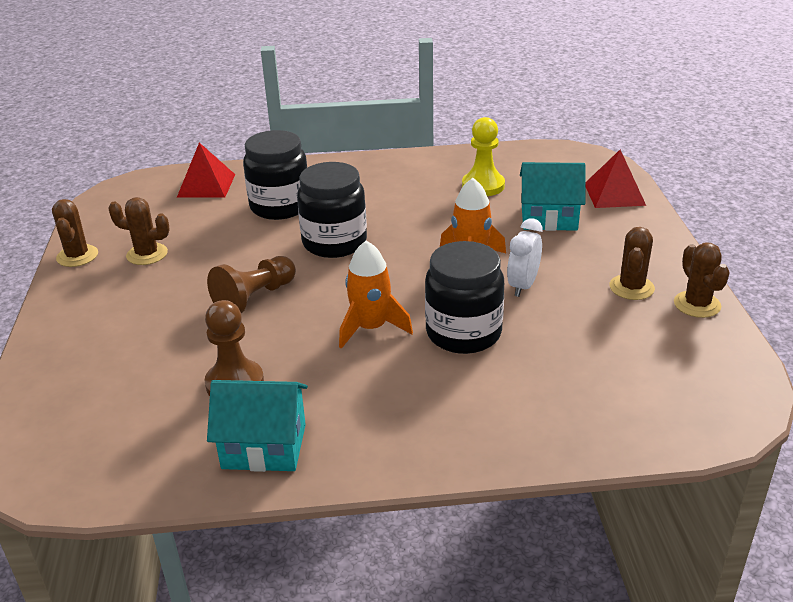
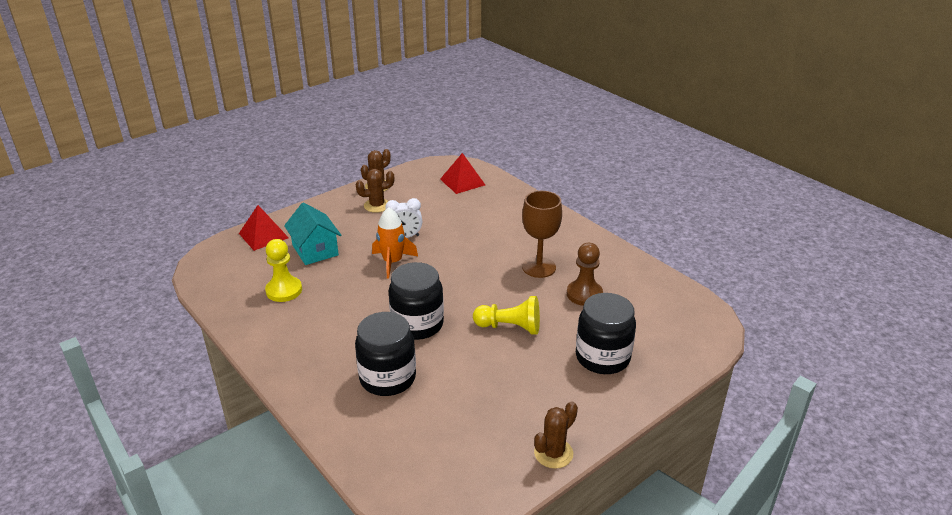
camera: 125 degrees left, 0 degrees up
(147, 254) = (514, 412): brown cactus -> none
(206, 185) = (384, 447): red pyramid -> red pyramid (462, 182)
(254, 298) = (510, 327): brown pawn -> yellow pawn
(264, 446) = (609, 264): turquoise house -> none
(335, 371) = (539, 267): none -> brown goblet
(371, 328) = (493, 271): orange rocket -> none
(463, 333) = (467, 241): black jar -> black jar (602, 357)

